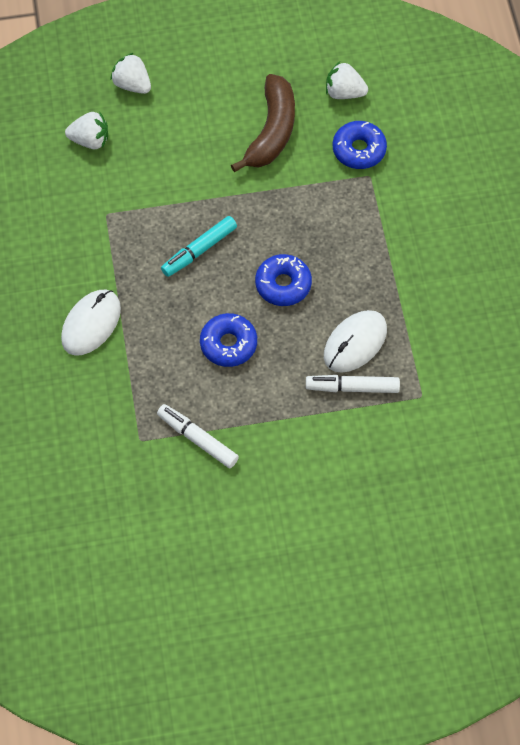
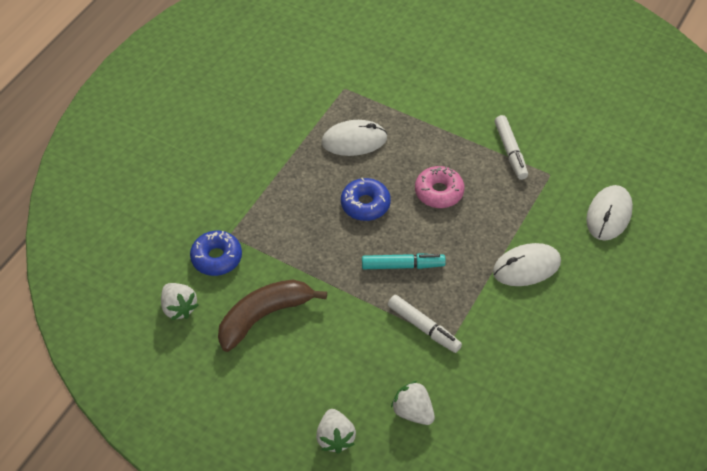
camera: 140 degrees left, 10 degrees down
(52, 433) = (609, 215): none -> white mouse
(228, 344) = (439, 192): blue donut -> pink donut
(352, 387) = (382, 118): white marker -> white marker (424, 327)

